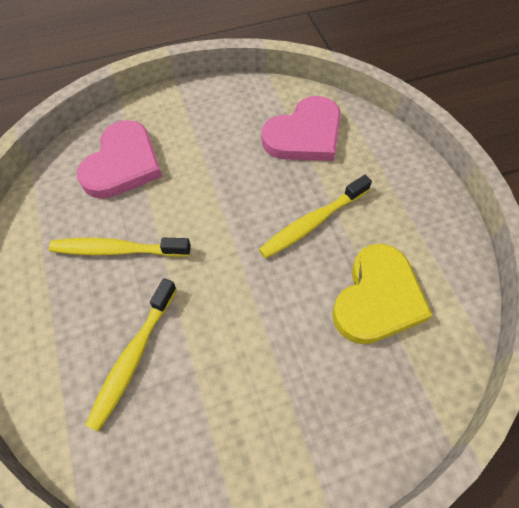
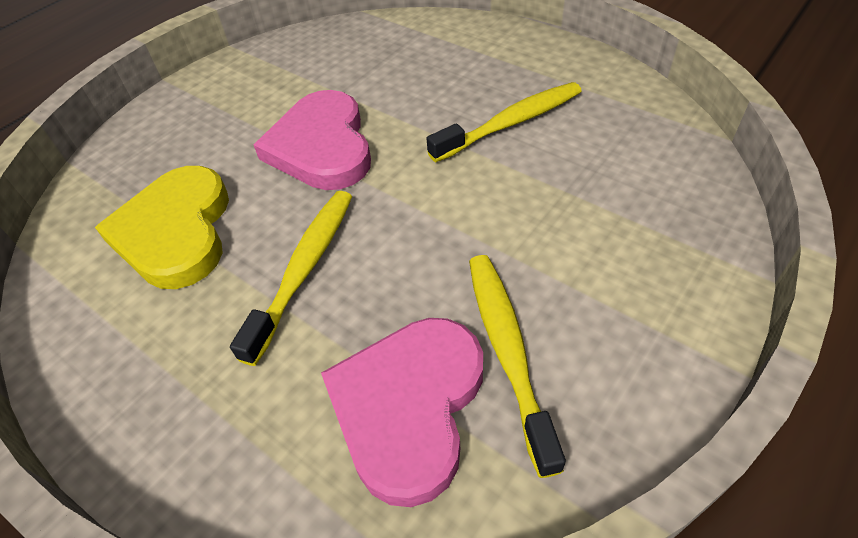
camera: 150 degrees right, 10 degrees down
(122, 164) = (624, 196): pink heart -> pink heart (321, 146)
(133, 358) = (403, 74): yellow toothbrush -> yellow toothbrush (508, 350)

